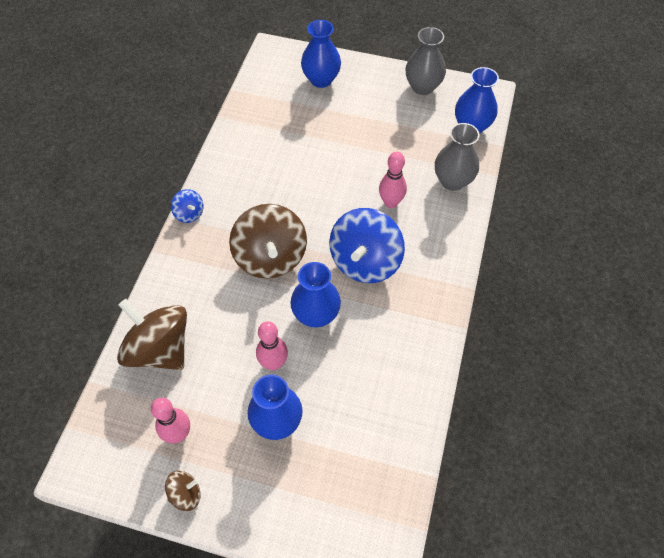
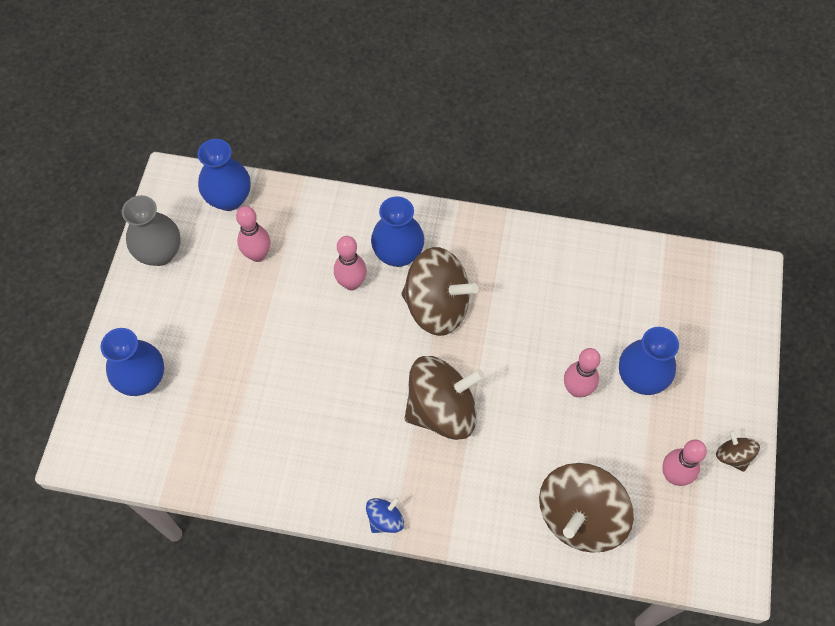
camera: 95 degrees left, 5 degrees up
(316, 315) = (512, 352): blue vase -> blue vase (398, 254)
(365, 261) = (437, 306): blue spinning top -> brown spinning top
(419, 143) = (258, 255): none -> pink bowling pin
(452, 181) = (315, 219): grey vase -> none

